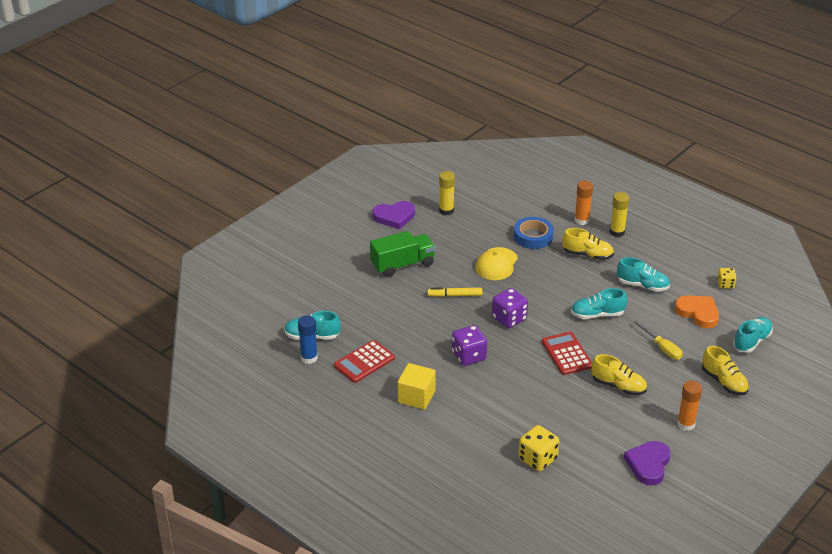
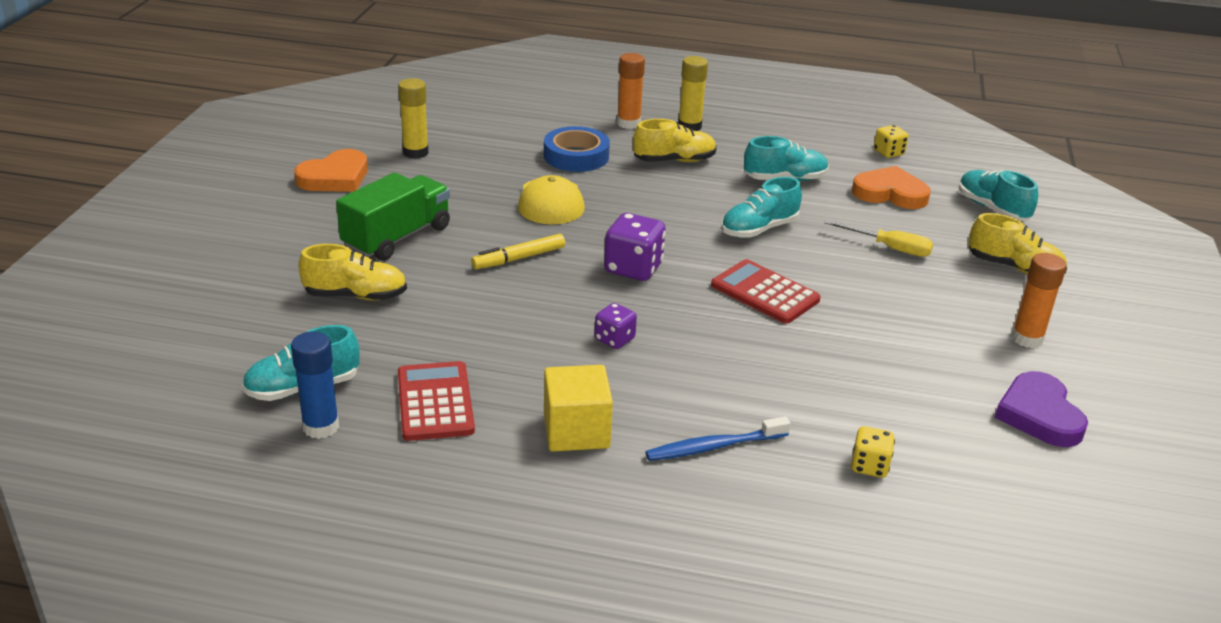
camera: 30 degrees left, 5 degrees down
(364, 362) = (435, 402): red calculator -> red calculator turned 150 degrees clockwise
(394, 217) = (335, 177): purple heart -> orange heart
(469, 356) = (614, 339): purple dice -> purple dice, size x0.60
(473, 425) = (714, 447): none -> blue toothbrush
(537, 459) = (869, 466): yellow dice -> yellow dice, size x0.60
(618, 386) = (882, 315): yellow shoe -> yellow shoe (355, 295)
(751, 341) = (992, 209): turquoise shoe -> turquoise shoe turned 45 degrees counterclockwise

